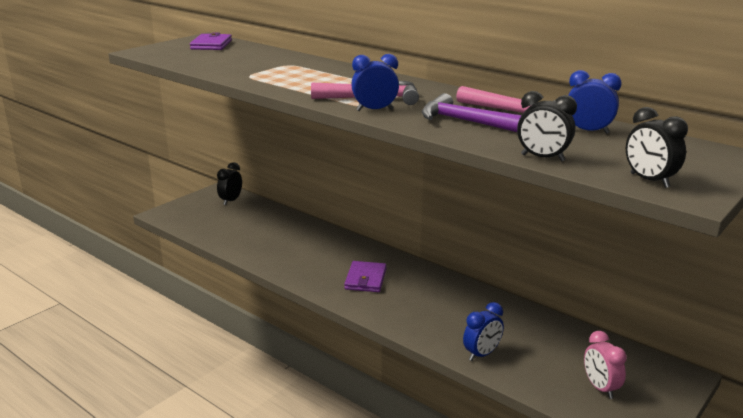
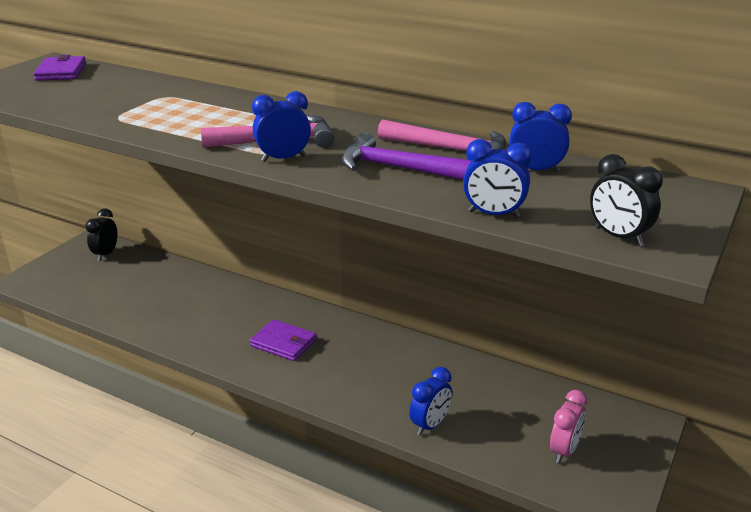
camera: 10 degrees left, 5 degrees up
(365, 279) = (284, 343): purple wallet -> purple wallet turned 60 degrees counterclockwise
(542, 158) = (493, 214): black clock -> blue clock
(600, 388) = (564, 451): pink clock -> pink clock turned 120 degrees counterclockwise

